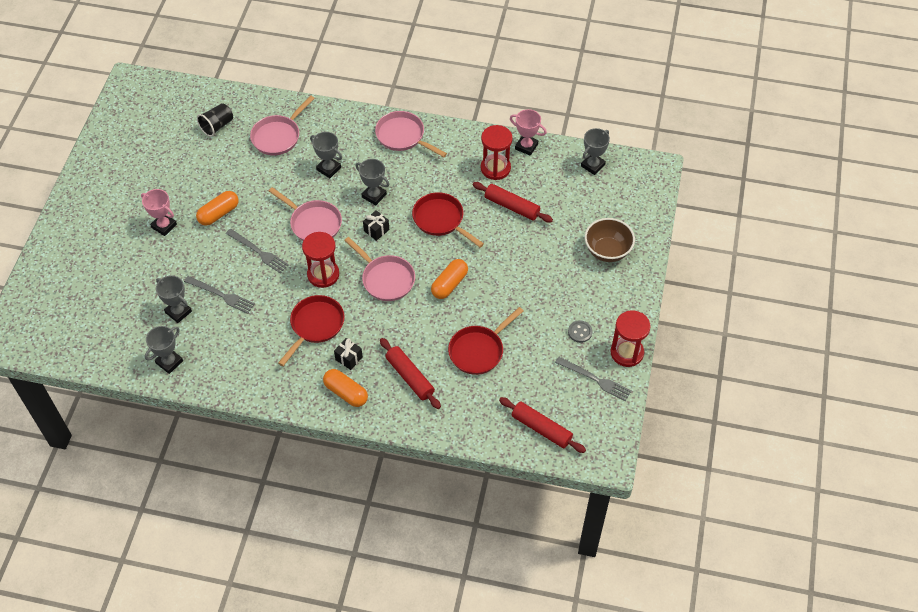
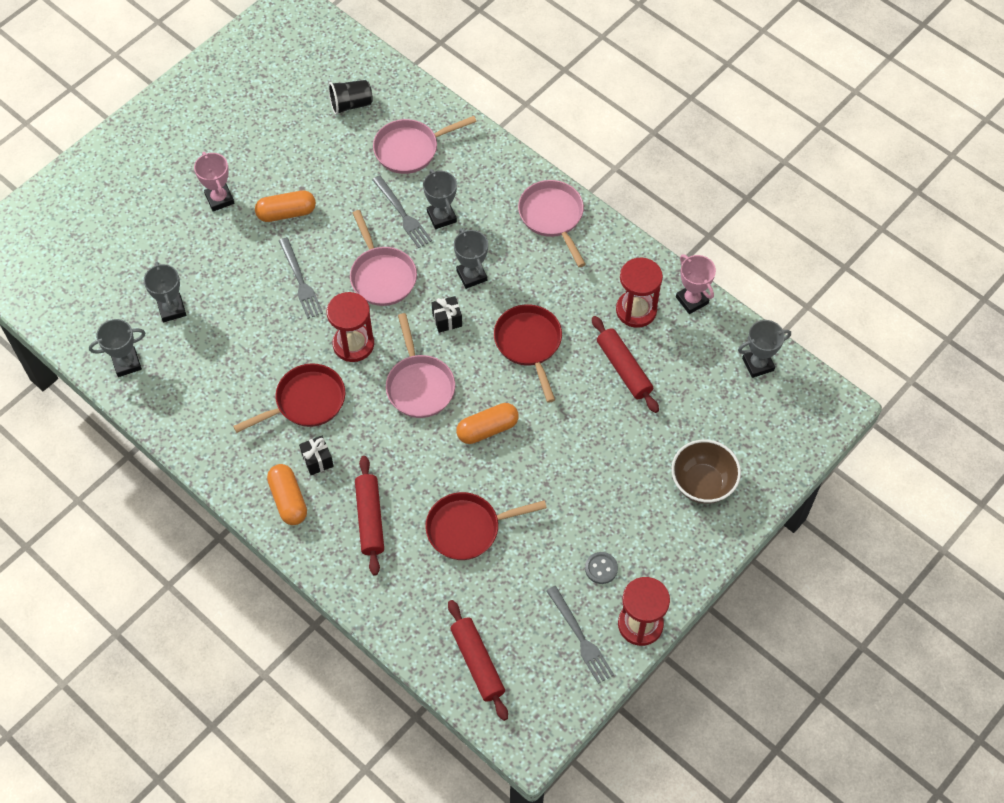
camera: 30 degrees right, 5 degrees up
(221, 295) = (229, 313): grey fork -> grey fork (402, 214)

